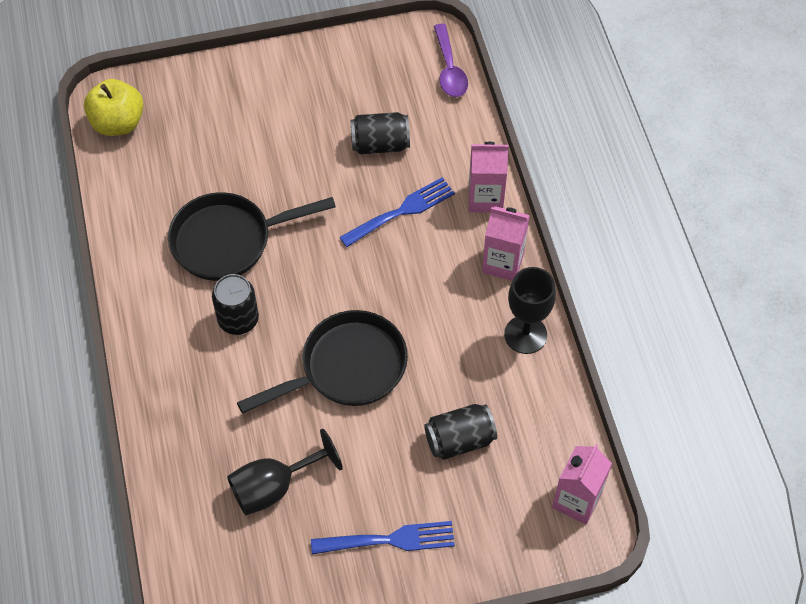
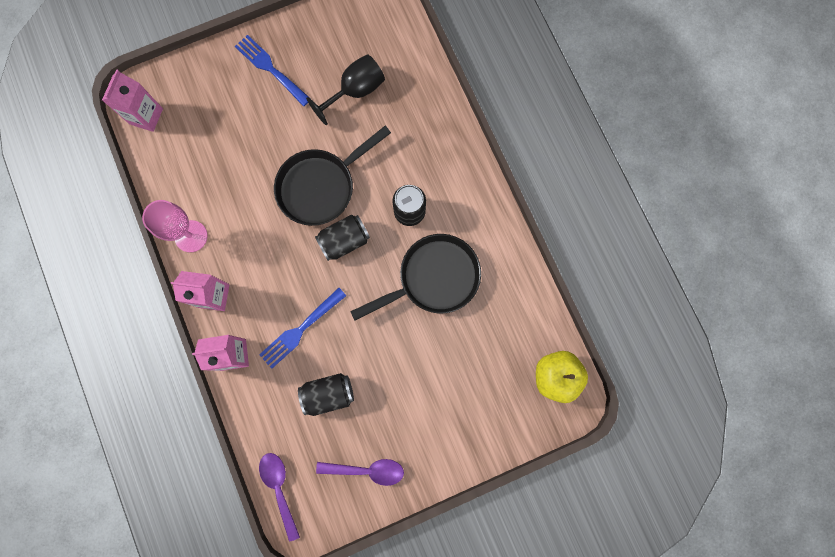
camera: 170 degrees right, 20 degrees up
(351, 71) = (367, 470): none -> purple spoon
(389, 540) = (271, 69): blue fork -> blue fork turned 60 degrees clockwise
(459, 440) = (231, 146): black can -> black can (344, 241)
(525, 334) = (191, 236): black goblet -> pink goblet

